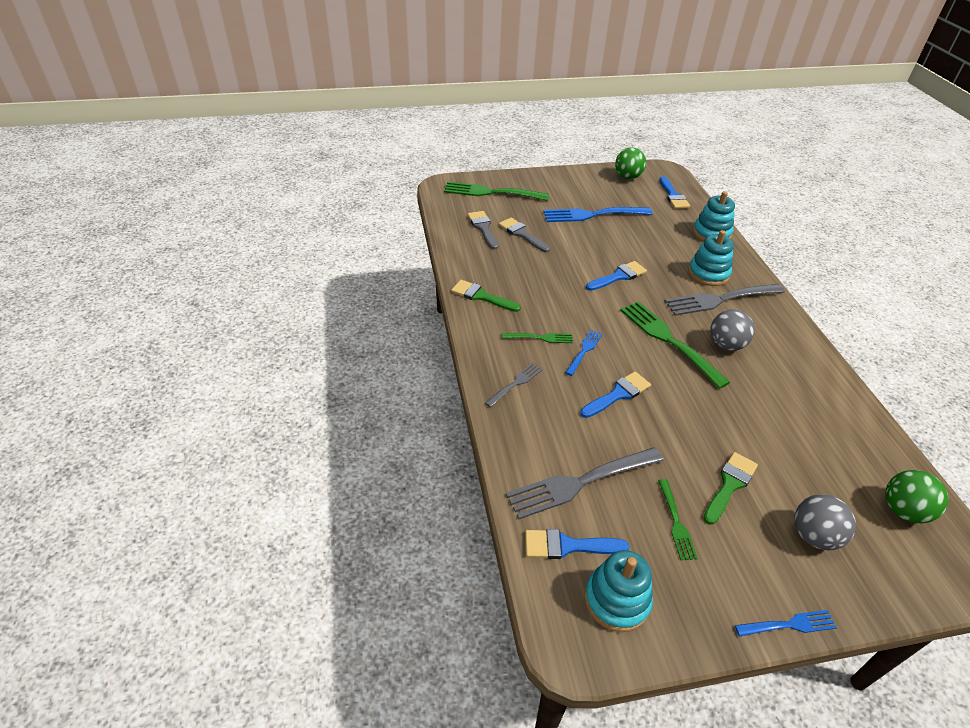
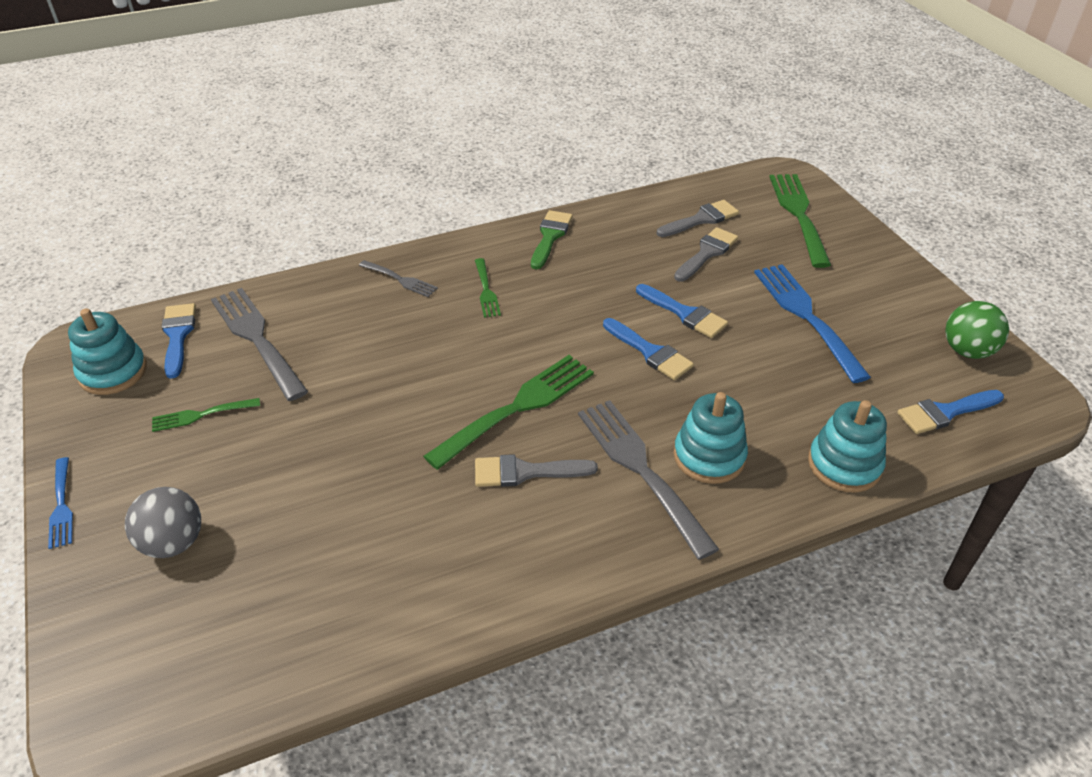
camera: 80 degrees right, 0 degrees up
(584, 351) = (471, 328): blue fork -> none
(618, 394) = (397, 362): blue brush -> blue brush (684, 314)
(726, 345) = (525, 472): grey ball -> grey brush
(730, 485) = (255, 464): green brush -> none
(903, 510) = (208, 658): green ball -> none

